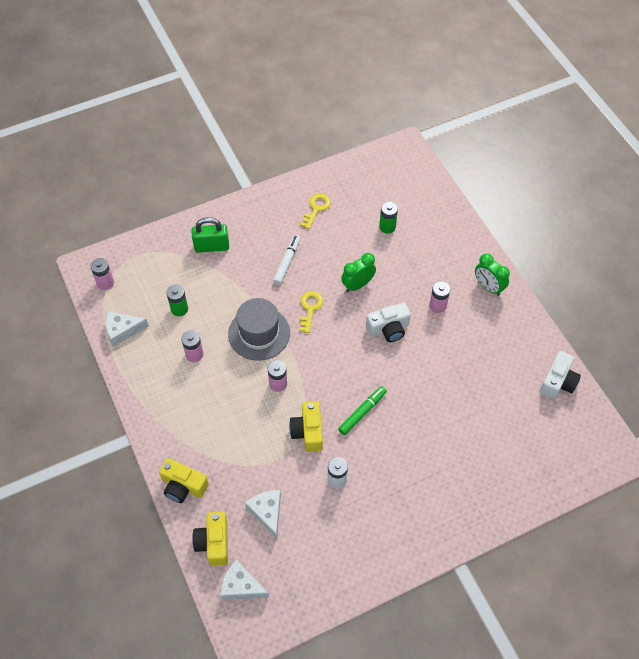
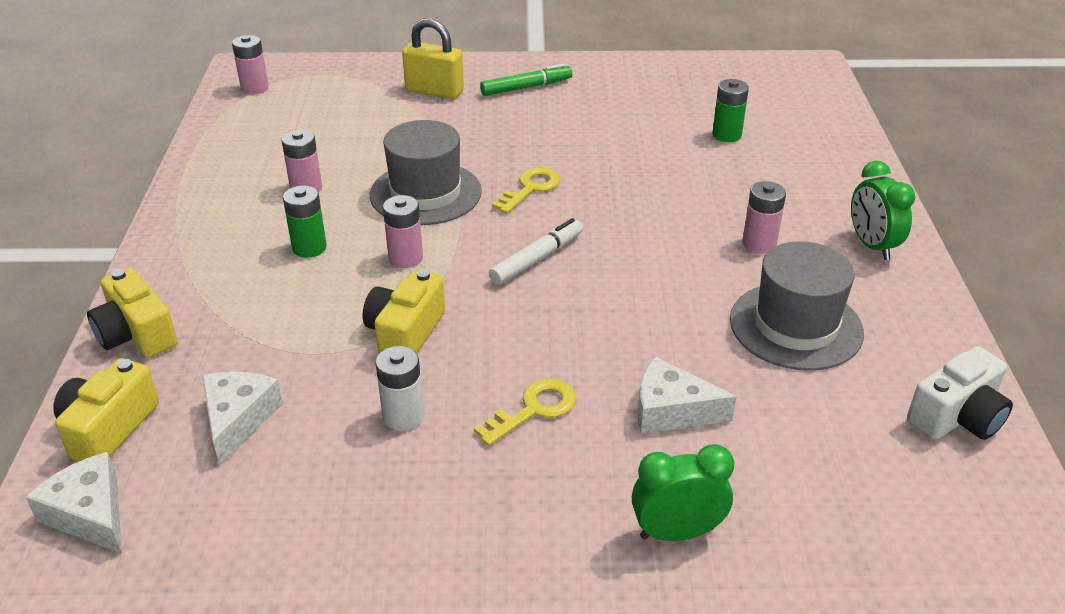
camera: 25 degrees right, 20 degrees down
(122, 330) = (230, 137): white cheese -> white cheese (671, 410)
(179, 309) = (330, 137): green battery -> green battery (309, 248)
(212, 246) = (434, 91): green padlock -> yellow padlock
(287, 262) = (534, 132): white marker -> white marker (537, 259)
(316, 208) = (623, 92): yellow key -> yellow key (534, 410)
(357, 285) = (631, 183): green clock -> green clock (677, 532)
(362, 412) = (523, 338): green marker -> green marker (526, 87)
(388, 329) = (649, 247): white camera -> none
(475, 355) = (795, 326): none -> grey hat

